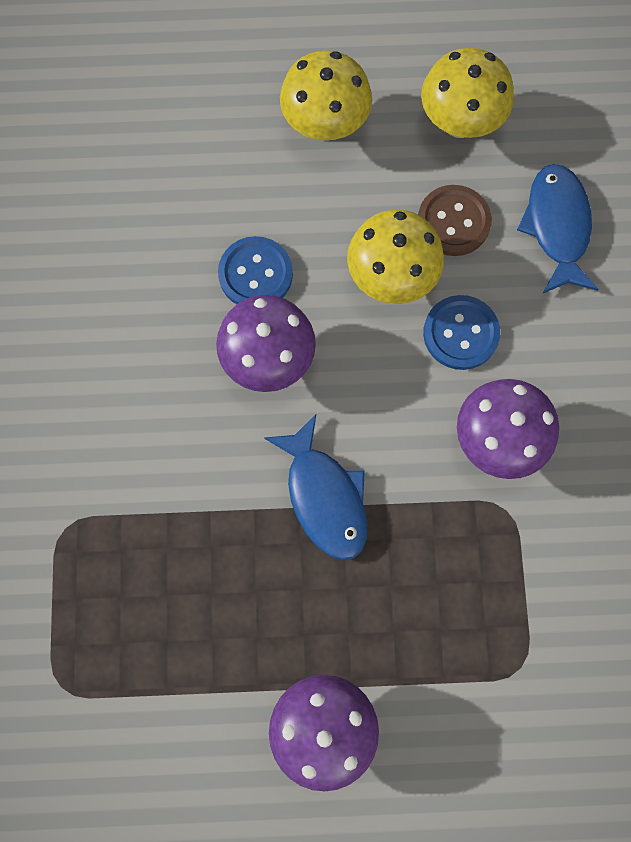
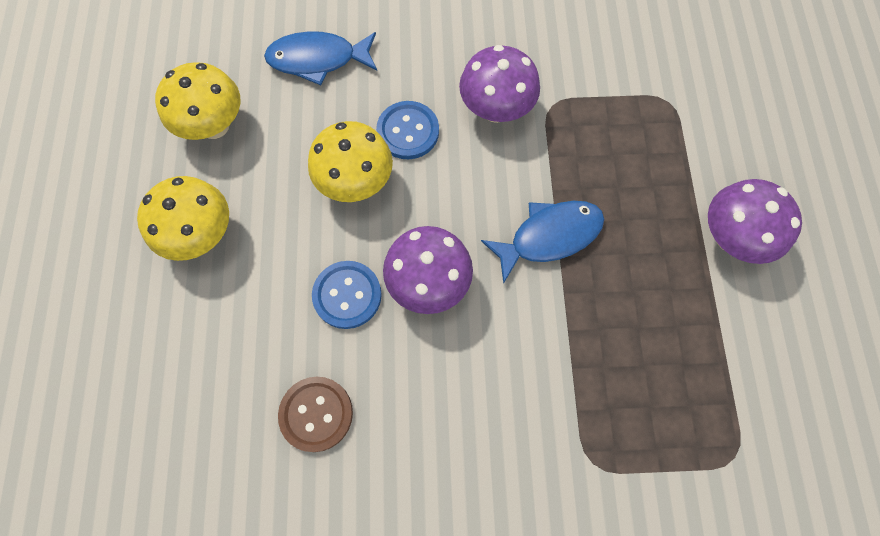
camera: 90 degrees left, 5 degrees down
(453, 222) = (308, 133): brown button -> brown button (316, 414)

